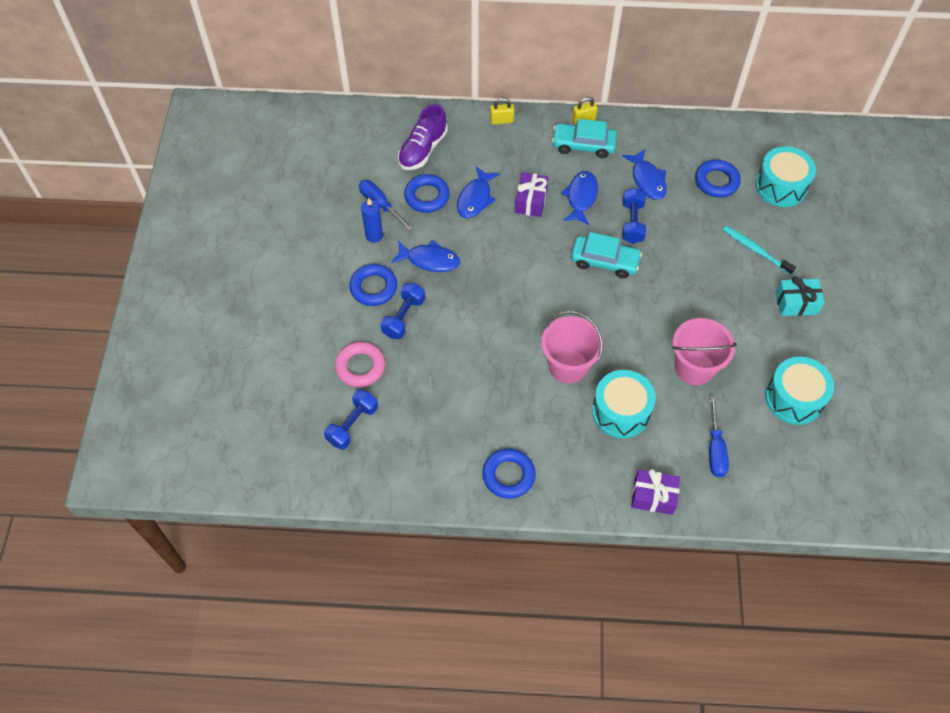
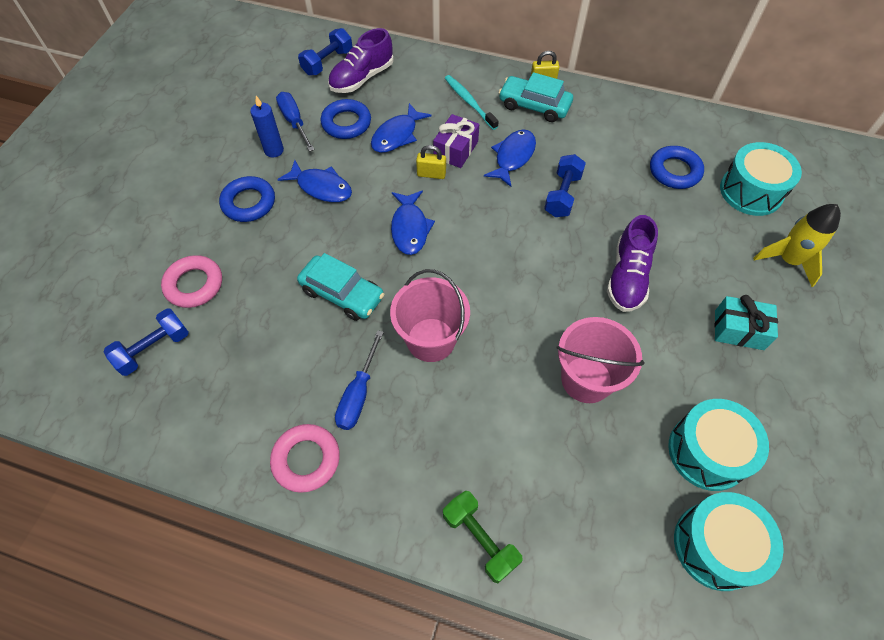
camera: 15 degrees right, 0 degrees up
(403, 317) = (266, 241): blue dumbbell -> blue dumbbell (327, 62)
(501, 120) = (455, 66): yellow padlock -> yellow padlock (431, 174)
(508, 475) = (306, 459): blue ring -> pink ring
(604, 261) = (516, 230): turquoise car -> turquoise car (342, 293)
(621, 411) = (475, 412): turquoise drum -> turquoise drum (716, 546)
(647, 180) = (594, 154): blue fish -> blue fish (410, 228)
(653, 496) = (480, 539): purple gift -> green dumbbell
(703, 280) = (627, 277): none -> purple shoe
(715, 449) = (583, 494): blue screwdriver -> blue screwdriver (358, 394)
(755, 250) = (702, 255): turquoise toothbrush -> turquoise toothbrush (469, 102)
(821, 239) = (788, 260): none -> yellow rocket

